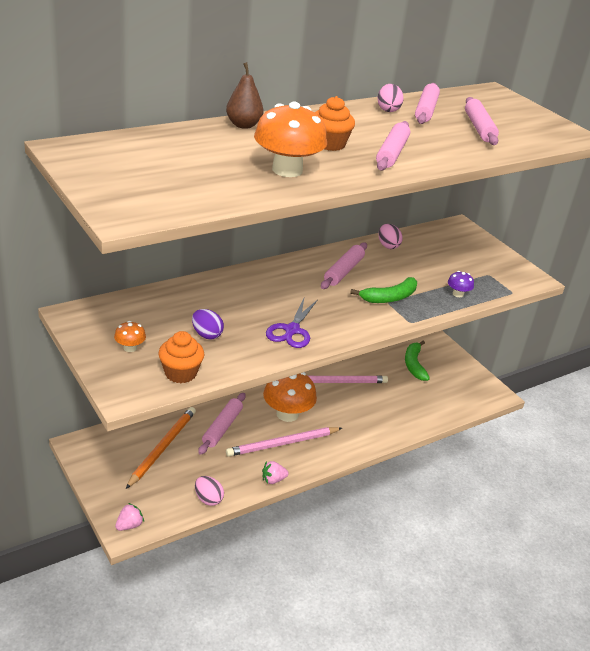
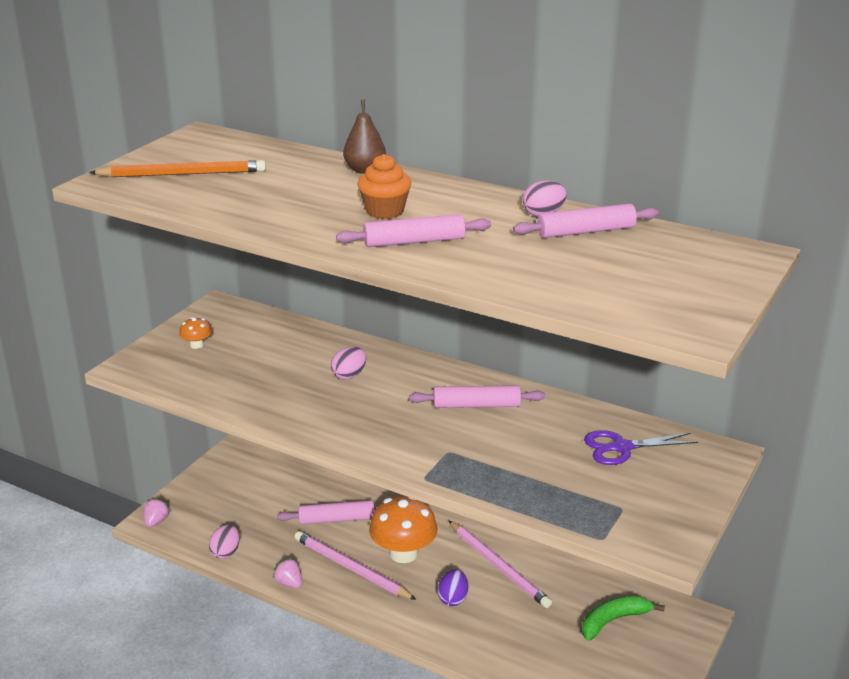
camera: 65 degrees right, 5 degrees down
(129, 525) = (156, 521): pink strawberry -> pink strawberry turned 90 degrees counterclockwise
(162, 448) = (272, 496): orange pencil -> orange pencil (183, 174)
(180, 373) = (182, 380): orange cupcake -> none
(206, 335) = (257, 371): purple egg -> purple egg (453, 599)
(287, 170) = (287, 210): orange mushroom -> none
(292, 330) = (316, 411): purple scissors -> purple scissors (621, 448)
(388, 246) = (580, 416): pink egg -> pink egg (349, 375)
(390, 297) = (460, 450): green banana -> none
(458, 294) = (535, 496): purple mushroom -> none
(479, 128) = (589, 269): pink rolling pin -> none

